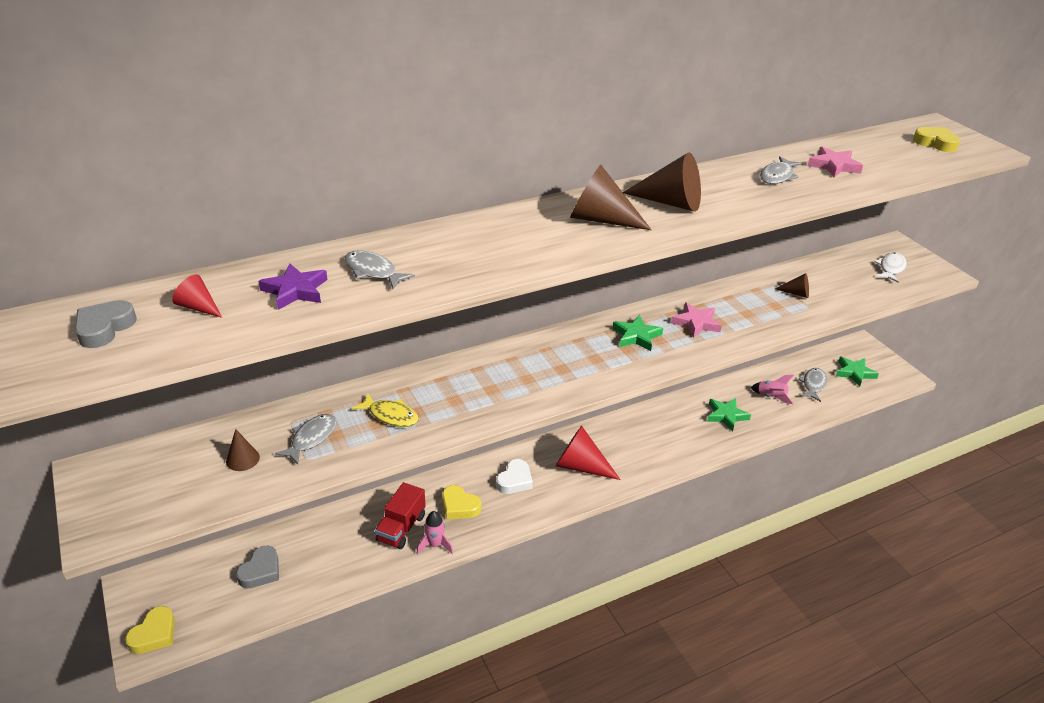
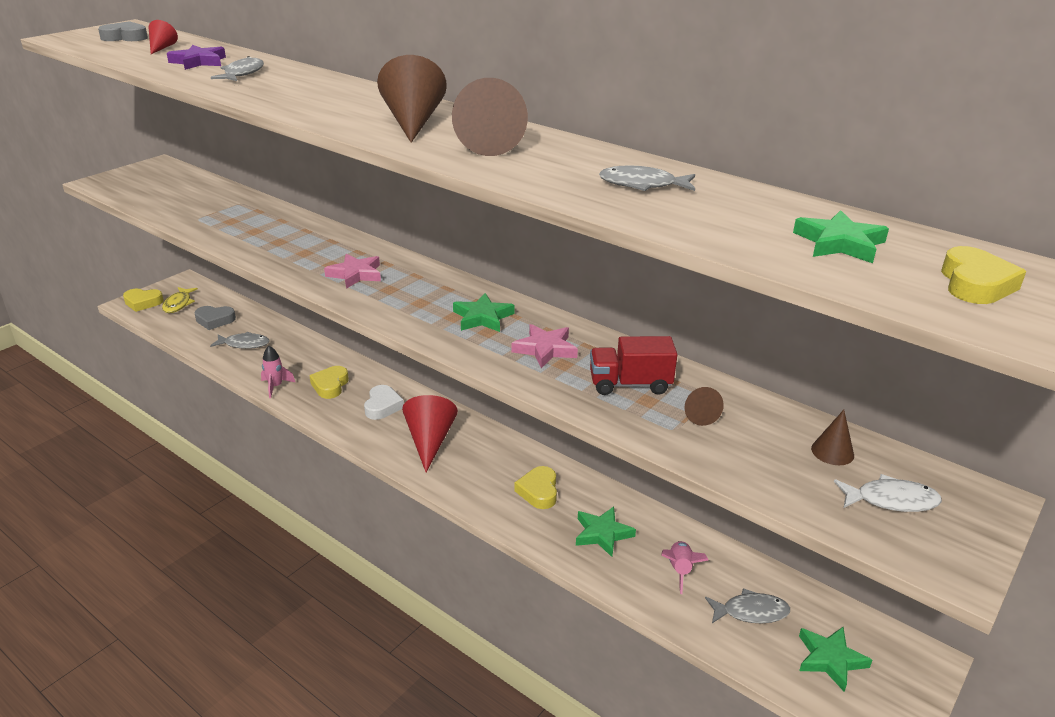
camera: 65 degrees right, 5 degrees down
(242, 459) = (188, 200): brown cone -> brown cone (832, 452)
(311, 438) = (223, 214): grey fish -> grey fish (244, 344)
(391, 416) = (267, 234): yellow fish -> yellow fish (178, 304)
(401, 528) = (288, 365): red truck -> red truck (630, 384)
(515, 480) = (382, 406): white heart -> white heart turned 90 degrees counterclockwise
(670, 429) = (538, 491): none -> yellow heart
(834, 166) = (734, 214): pink star -> pink star (355, 274)
(881, 154) = (839, 243): none -> green star

